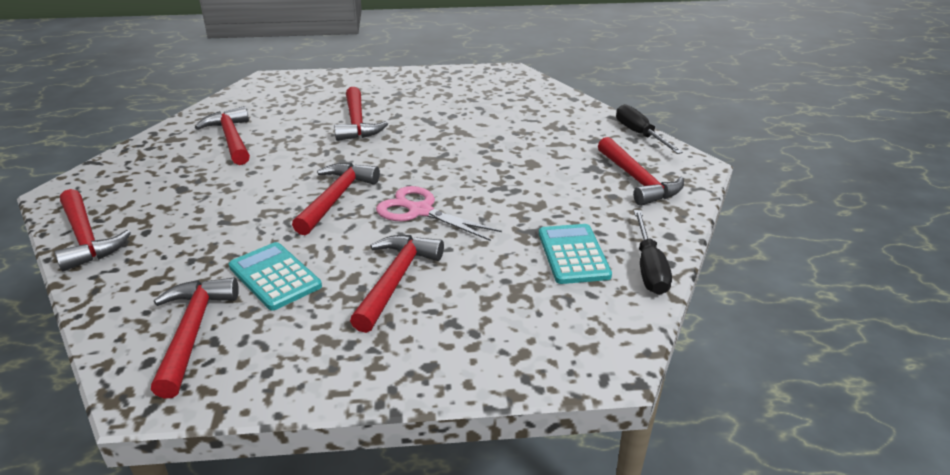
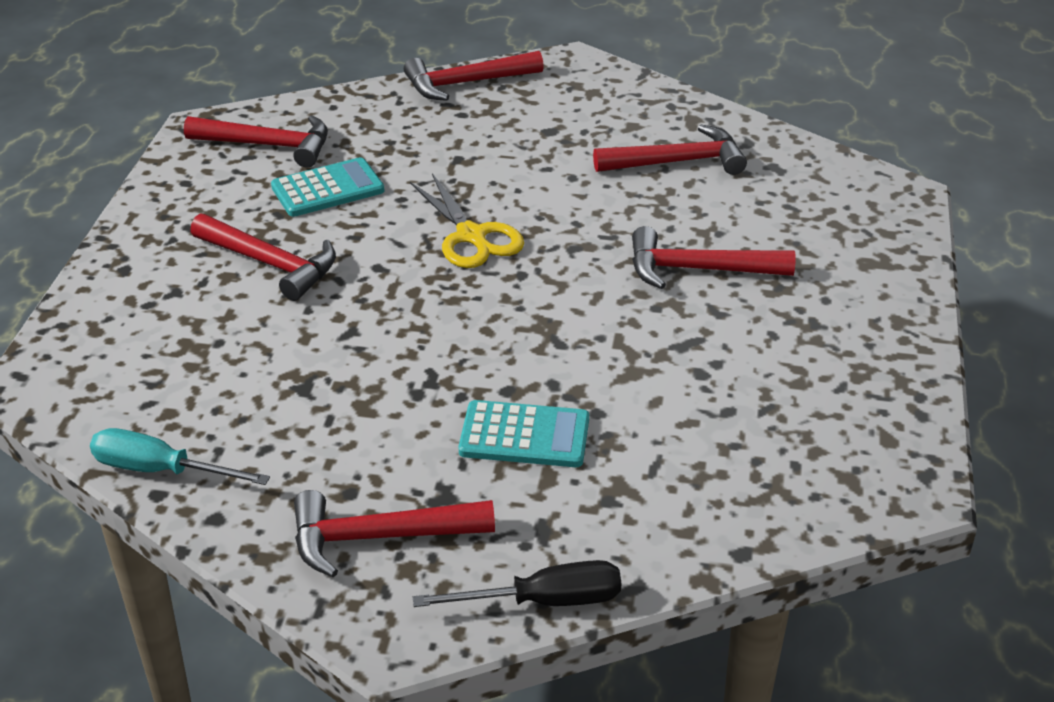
camera: 105 degrees right, 5 degrees up
(336, 198) = (471, 236): red hammer -> yellow scissors
(420, 211) = (405, 299): pink scissors -> none
(573, 254) = (231, 409): turquoise calculator -> turquoise calculator (524, 436)
(649, 268) = (160, 470): black screwdriver -> turquoise screwdriver

